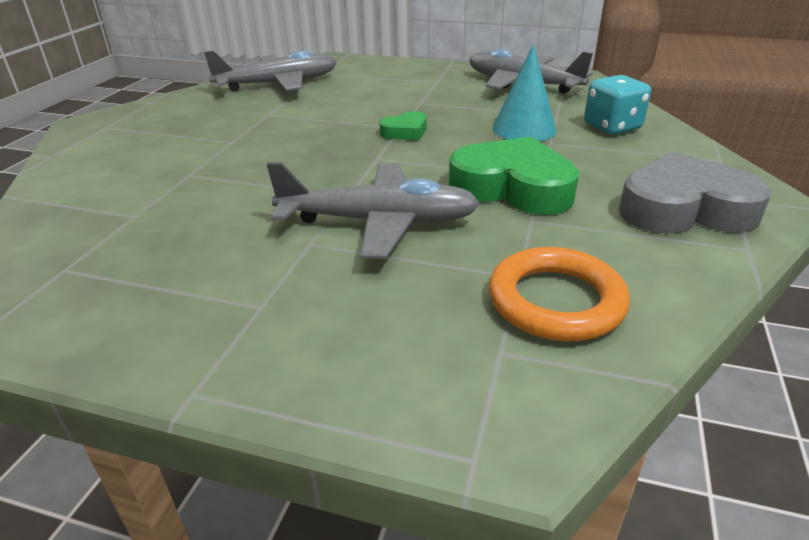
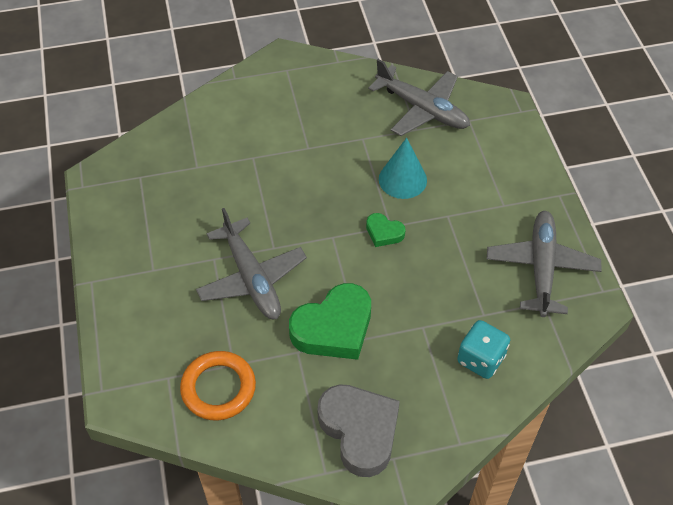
camera: 60 degrees right, 20 degrees up
(512, 187) = (334, 328): green heart -> green heart turned 60 degrees clockwise
(524, 129) = (437, 302): turquoise cone -> turquoise cone (402, 179)

